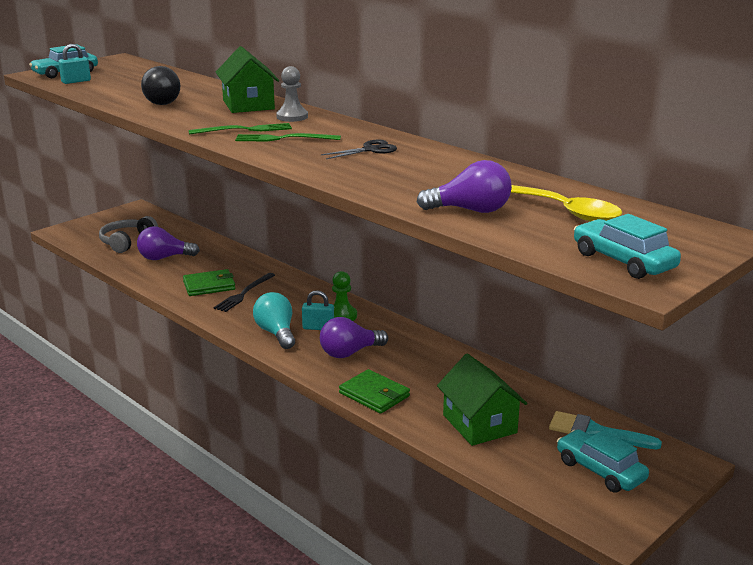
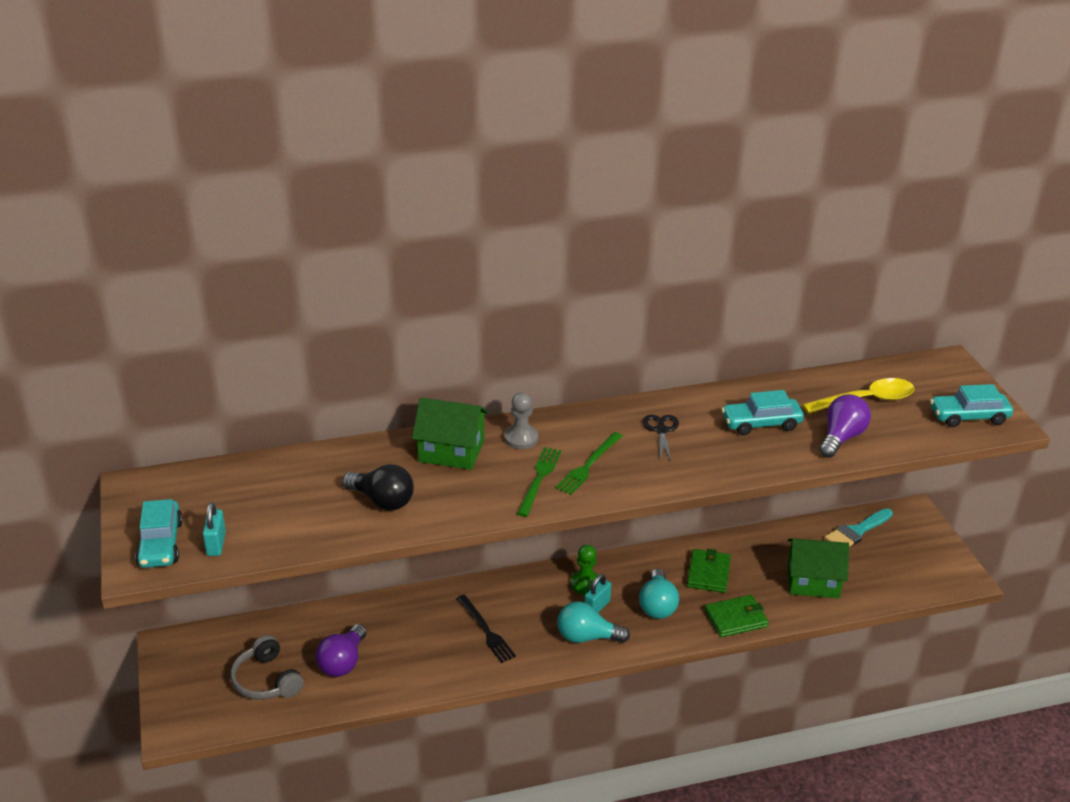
camera: 60 degrees left, 10 degrees up
(209, 285) = (445, 649): green wallet -> green wallet (708, 573)
(349, 353) = (657, 605): purple light bulb -> turquoise light bulb
(600, 470) = (902, 553): turquoise car -> turquoise car (761, 423)

